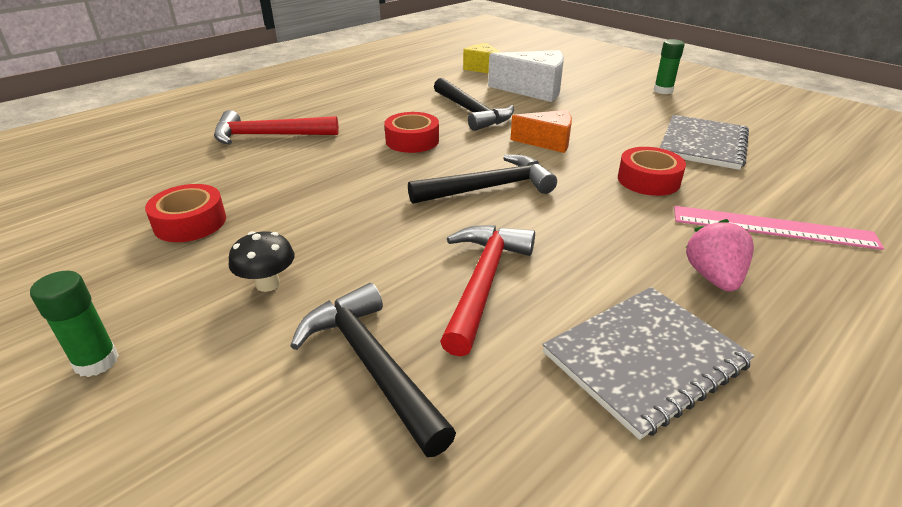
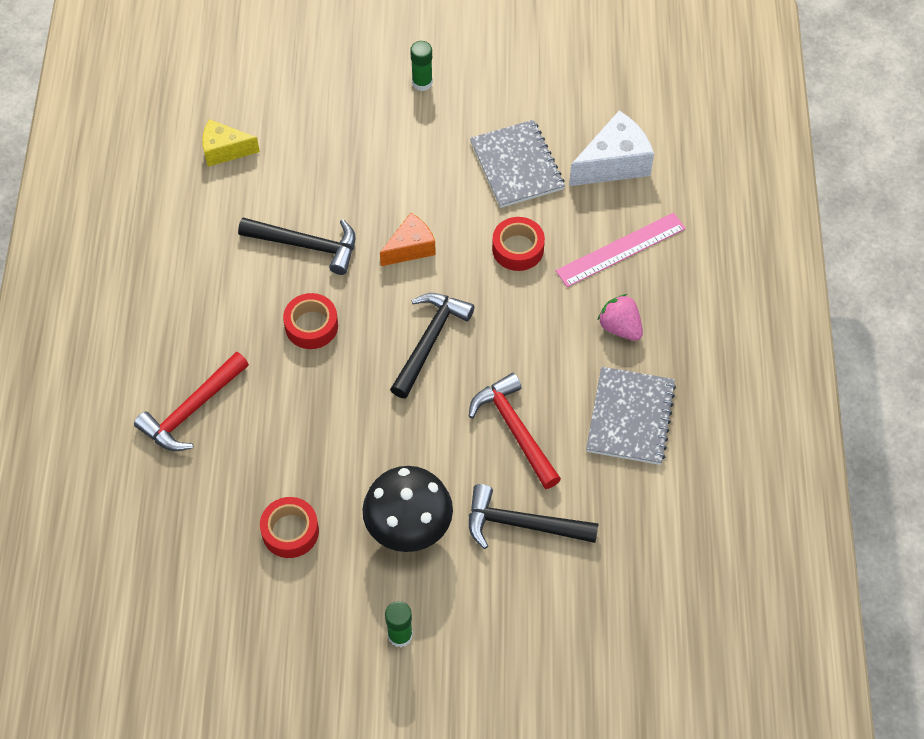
camera: 45 degrees left, 25 degrees up
(268, 284) = (408, 528): black mushroom -> black mushroom, size x2.00
(534, 90) = (316, 163): white cheese -> white cheese (613, 163)

